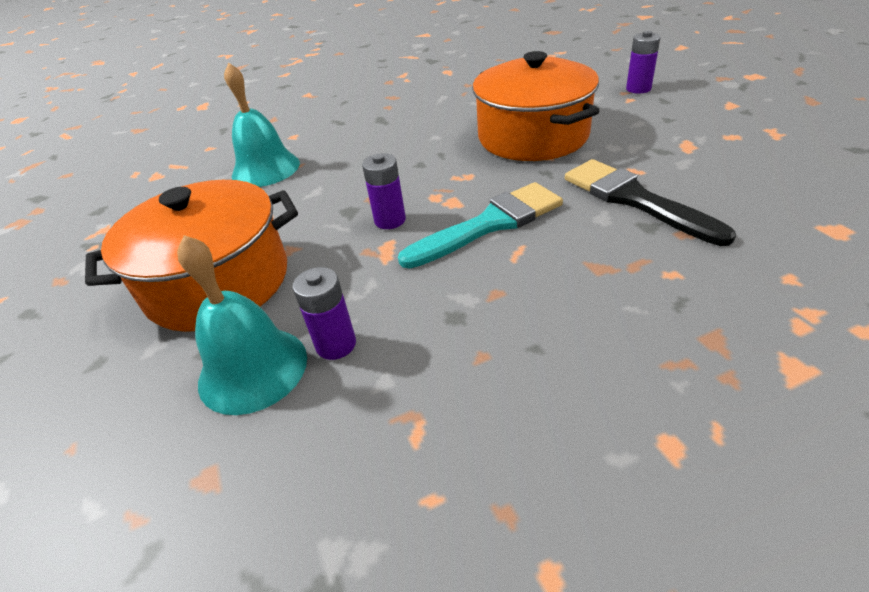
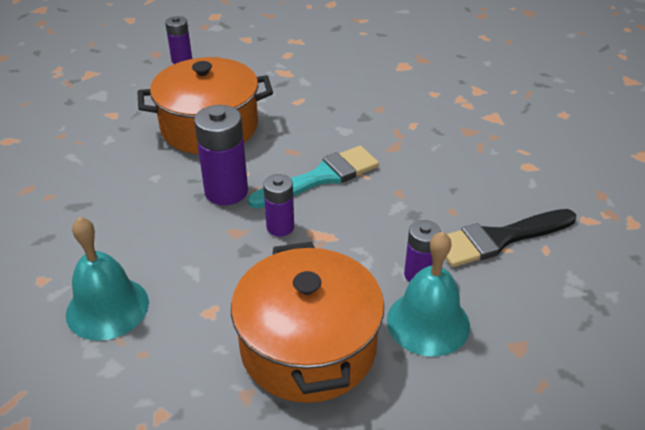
camera: 80 degrees left, 0 degrees up
(432, 175) = (226, 191): none -> purple battery
(489, 224) = (320, 177): turquoise brush -> turquoise brush turned 75 degrees clockwise
(634, 199) = (333, 112): black brush -> black brush (499, 239)

